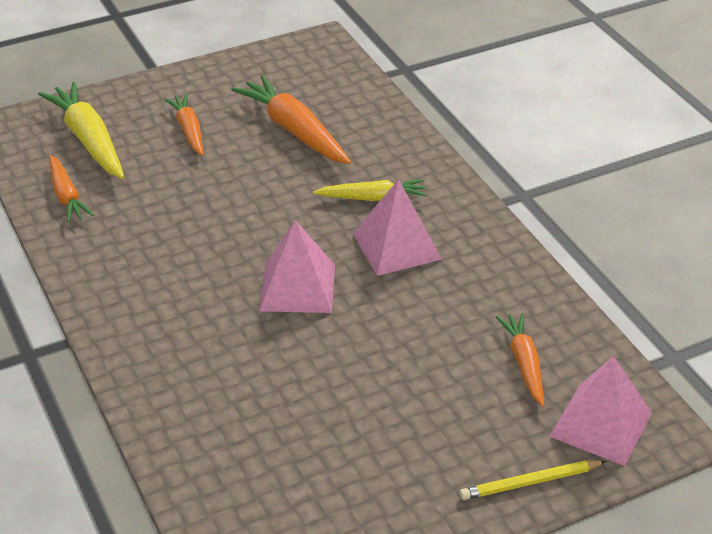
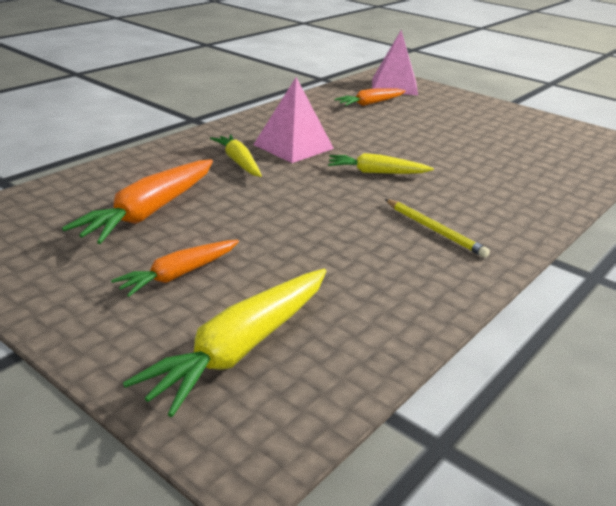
camera: 115 degrees left, 10 degrees down
(66, 196) = (366, 327): orange carrot -> none
(297, 287) = (376, 172): pink pyramid -> yellow carrot
(530, 482) = (454, 96): yellow pencil -> yellow pencil (434, 230)

